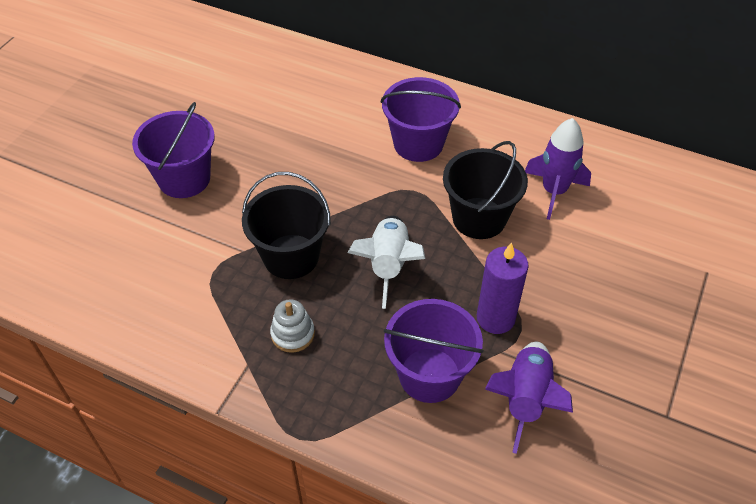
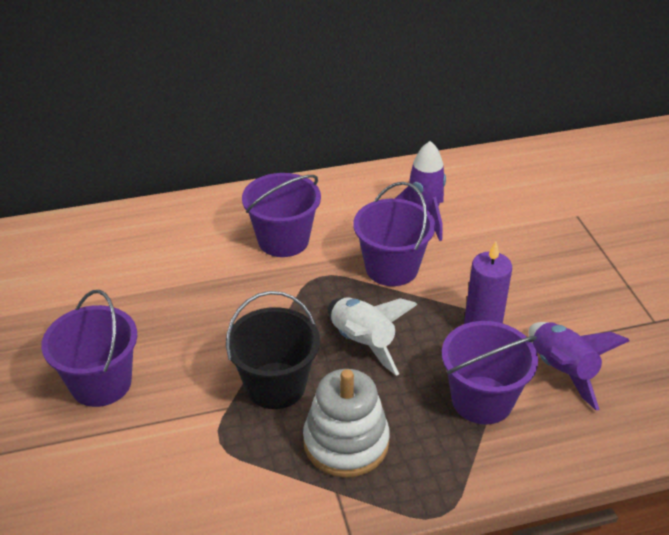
camera: 40 degrees left, 10 degrees down
(293, 334) = (346, 442): white stacking toy -> white stacking toy, size x1.83
(479, 218) = (391, 268): black bucket -> purple bucket

